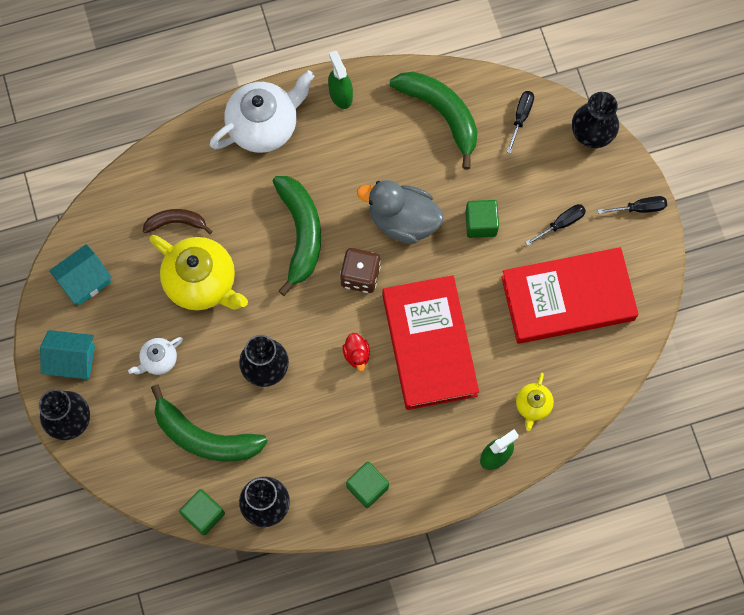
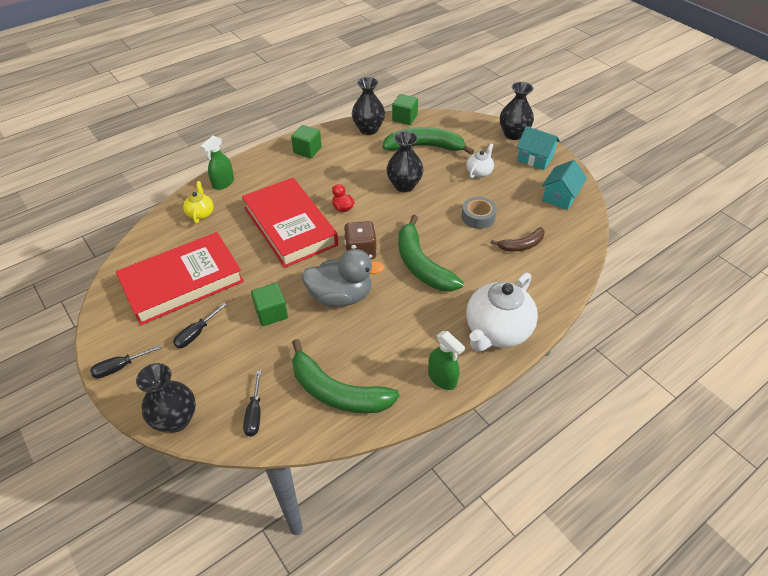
camera: 160 degrees right, 25 degrees down
(72, 360) = (535, 158): turquoise house -> turquoise house turned 45 degrees clockwise
(202, 282) = (478, 217): yellow teapot -> grey tape

